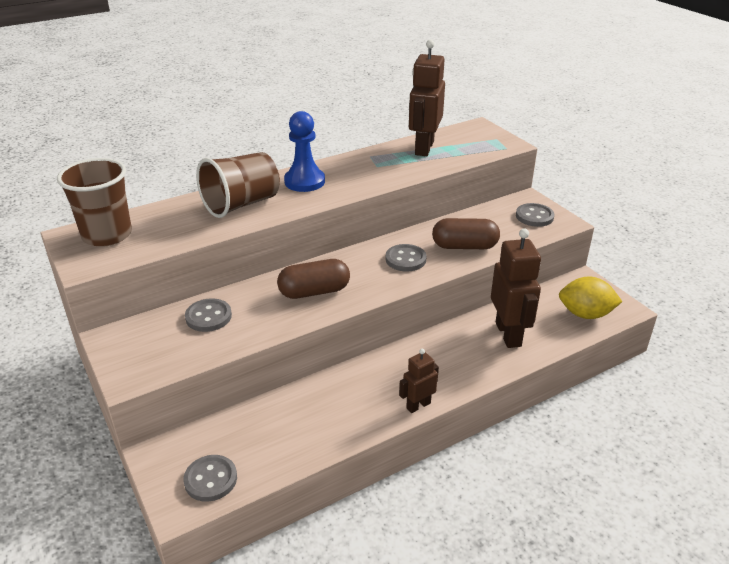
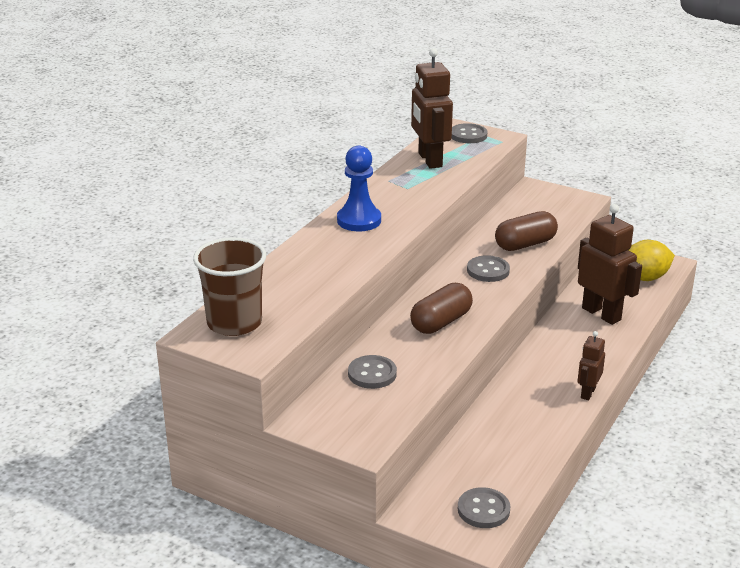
camera: 30 degrees left, 5 degrees down
(241, 204) = (327, 257): brown cup -> none
(534, 216) = (555, 201): grey button -> grey button (468, 135)

